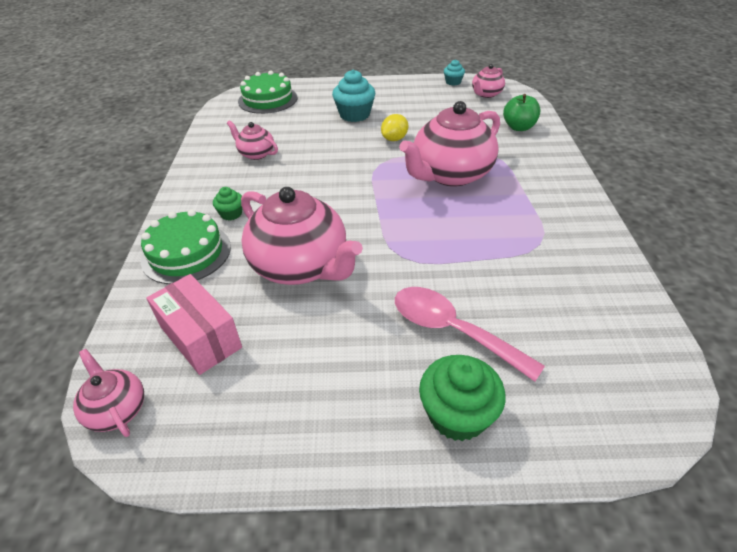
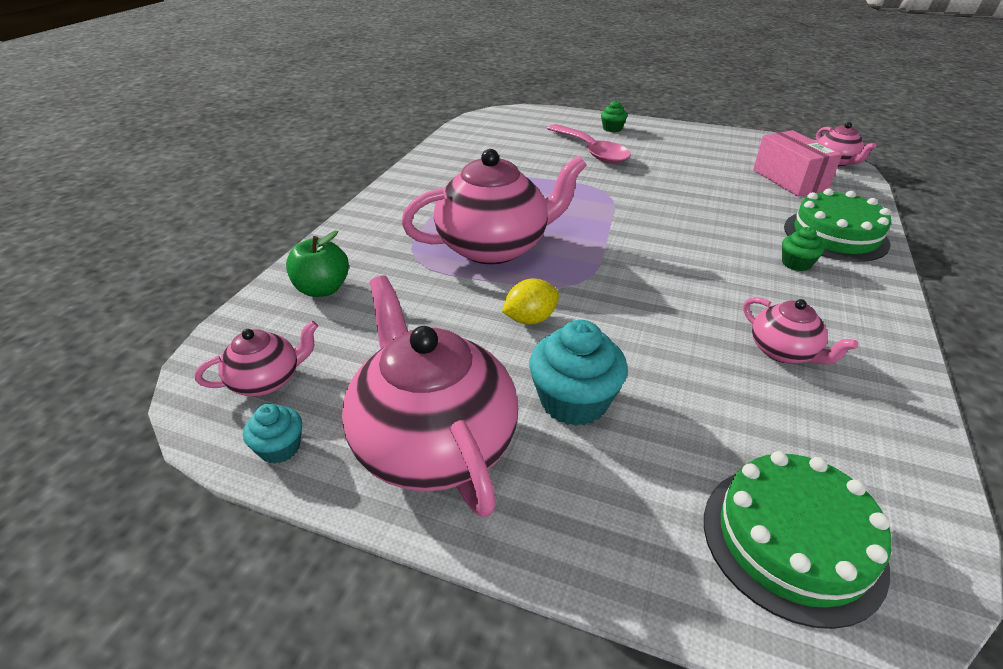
camera: 160 degrees left, 5 degrees down
(301, 266) = (705, 203): pink teapot -> pink teapot (433, 442)
(457, 414) = (612, 128): green cupcake -> green cupcake, size x0.55

